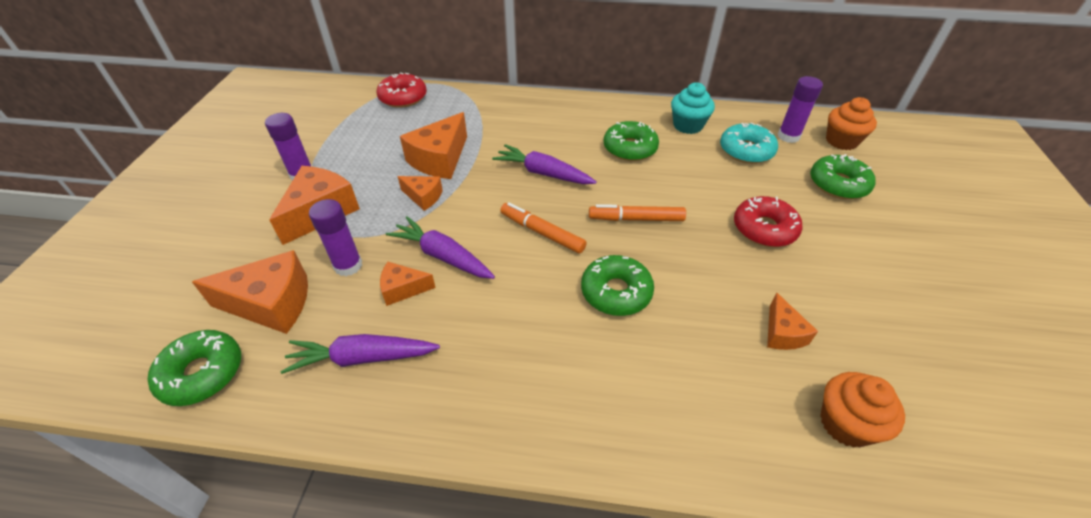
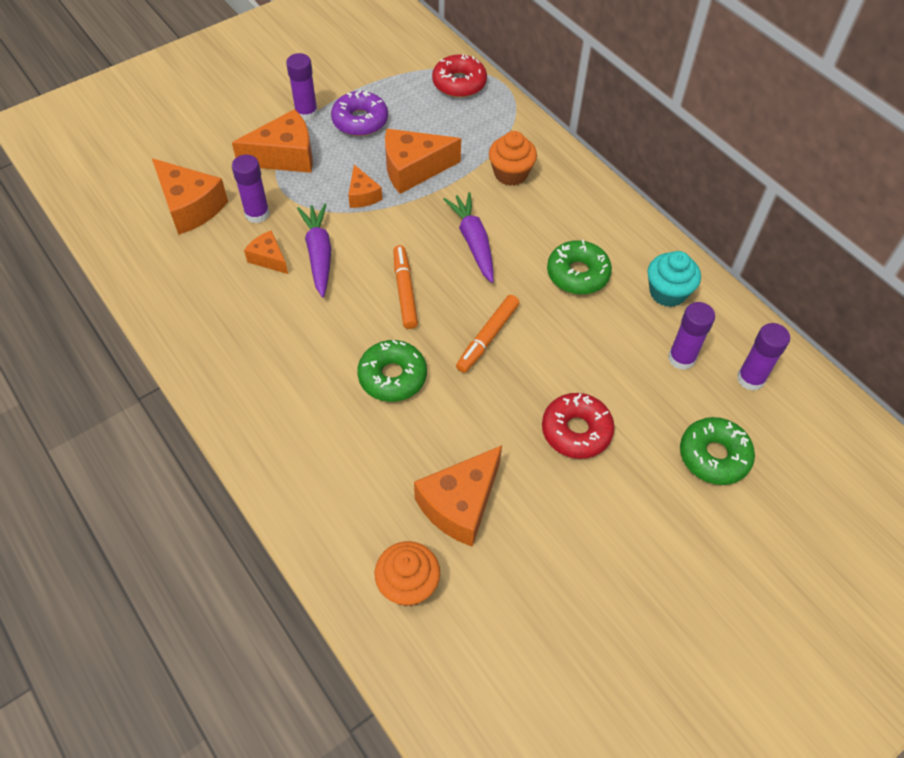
camera: 45 degrees right, 10 degrees up
(202, 373) = (118, 224): green donut -> none
(356, 155) = (360, 121): none -> purple donut
(362, 358) = (198, 286): purple carrot -> none
(636, 219) = (487, 337): orange marker -> orange marker turned 105 degrees counterclockwise
(746, 151) = (681, 358): turquoise donut -> purple glue stick
(782, 333) = (460, 504): orange cheese -> orange cheese, size x1.81
(841, 141) = (799, 426): orange cupcake -> orange cupcake (511, 174)

